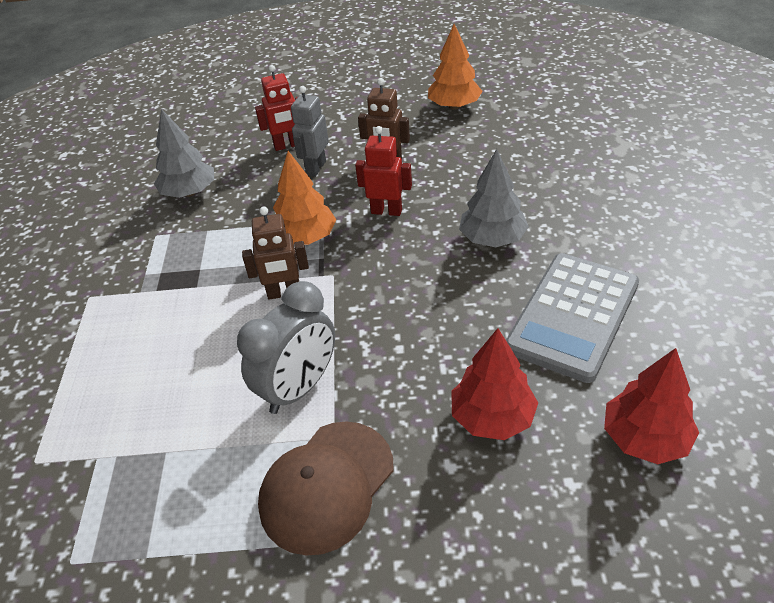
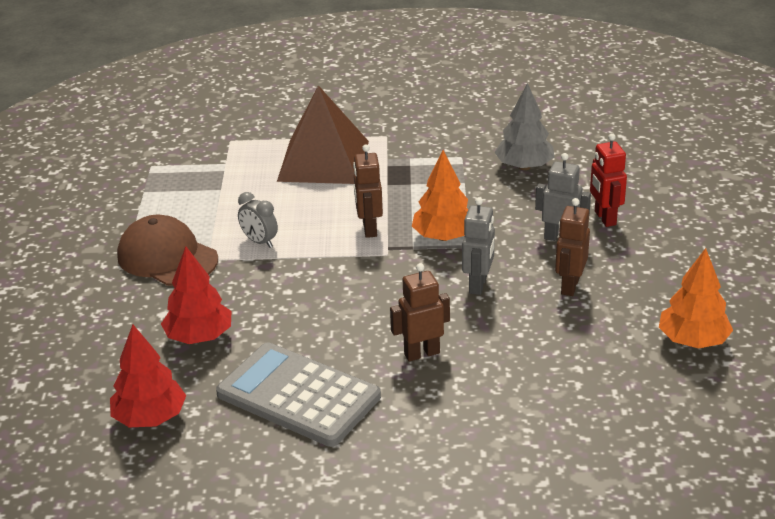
camera: 90 degrees right, 10 degrees down
(127, 349) = (323, 161): none -> brown pyramid
(299, 388) = (259, 242): grey clock -> grey clock, size x0.56
(386, 211) = (478, 285): red robot -> grey robot
(492, 239) = (421, 353): grey tree -> brown robot

